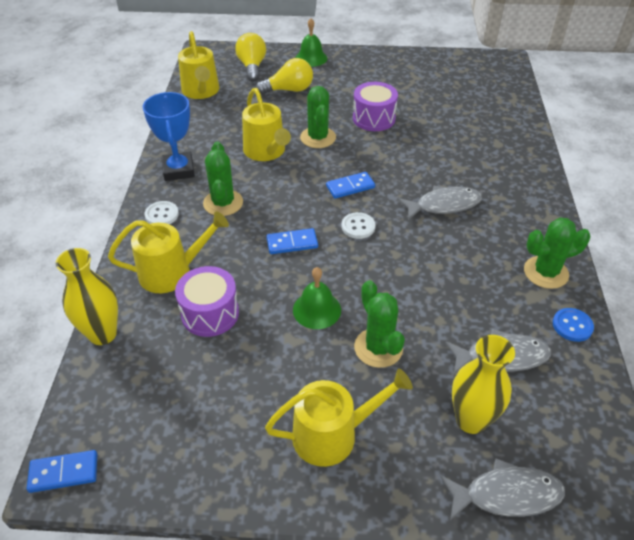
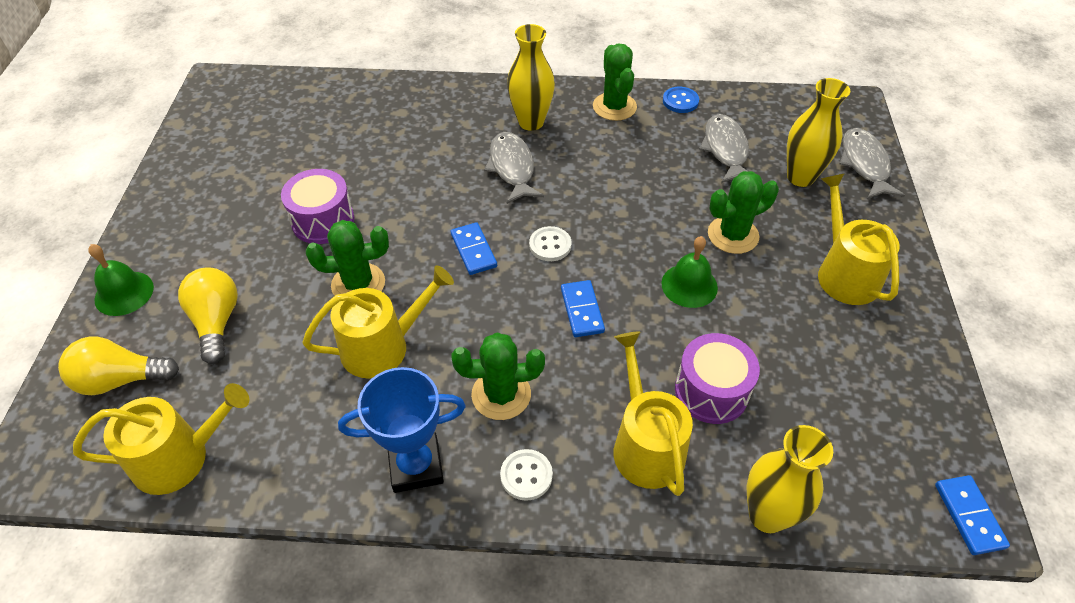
camera: 90 degrees left, 5 degrees up
(506, 216) = (531, 122): none -> yellow vase

